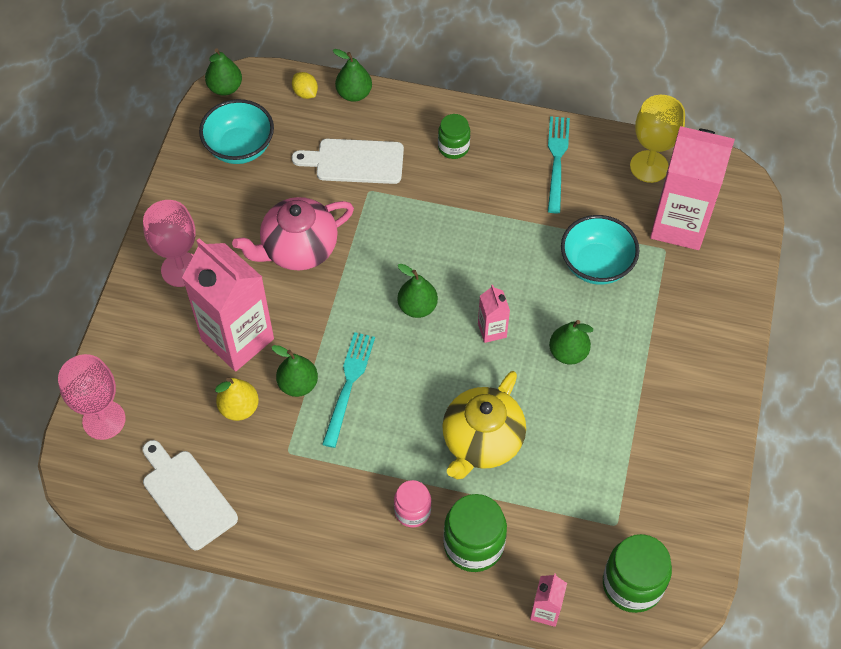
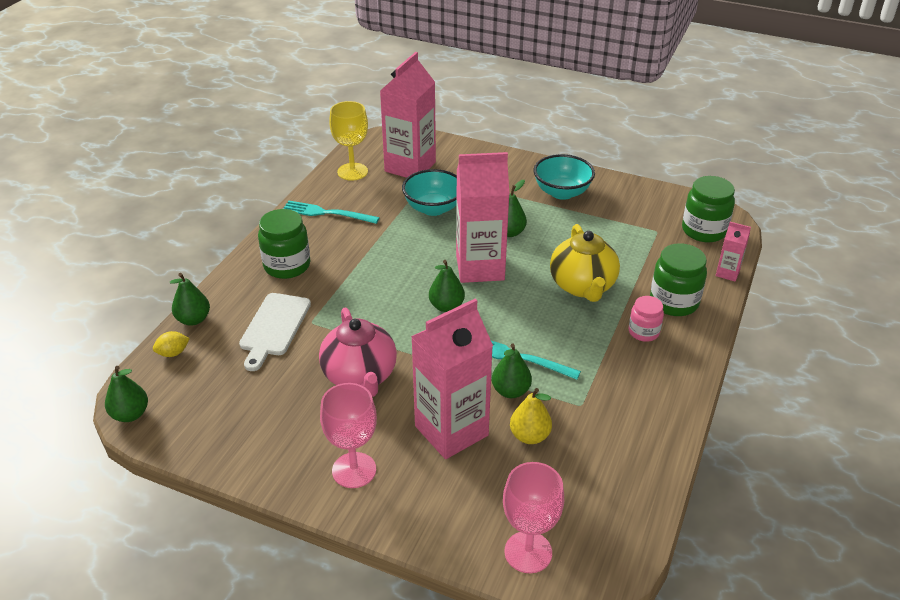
camera: 80 degrees left, 20 degrees down
(187, 496) = (623, 485): white cutting board -> none
(240, 147) = (216, 409): turquoise bowl -> turquoise bowl (562, 192)
(453, 147) = (287, 266): green jar -> green jar, size x1.63
(481, 442) = (582, 286): yellow teapot -> yellow teapot turned 45 degrees clockwise
(492, 330) = (480, 268): pink carton -> pink carton, size x2.21

